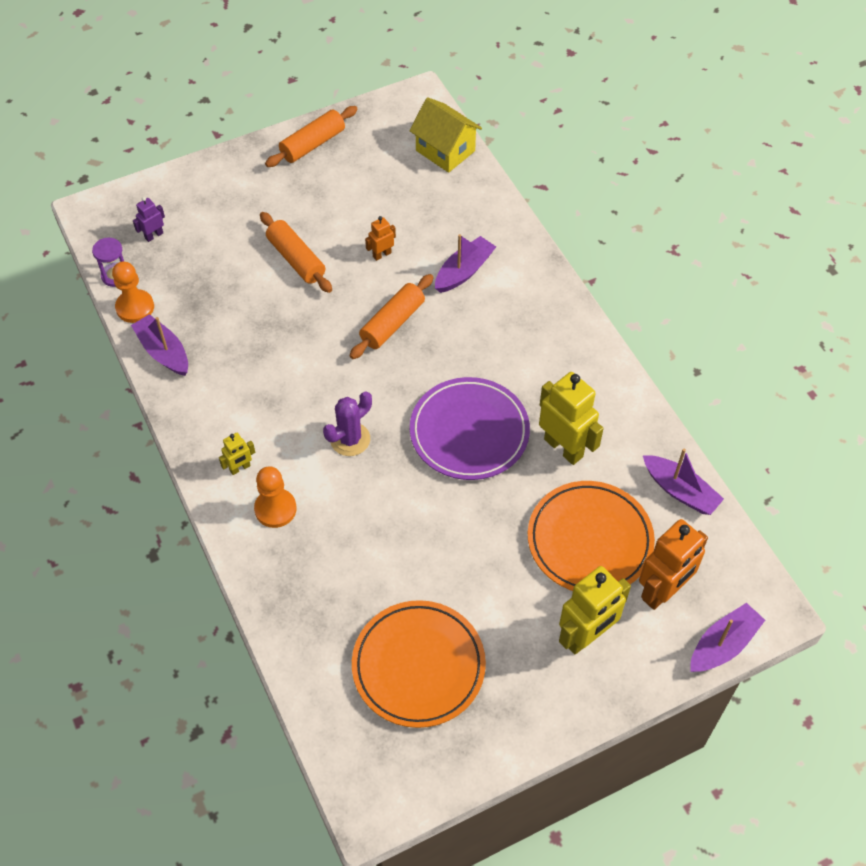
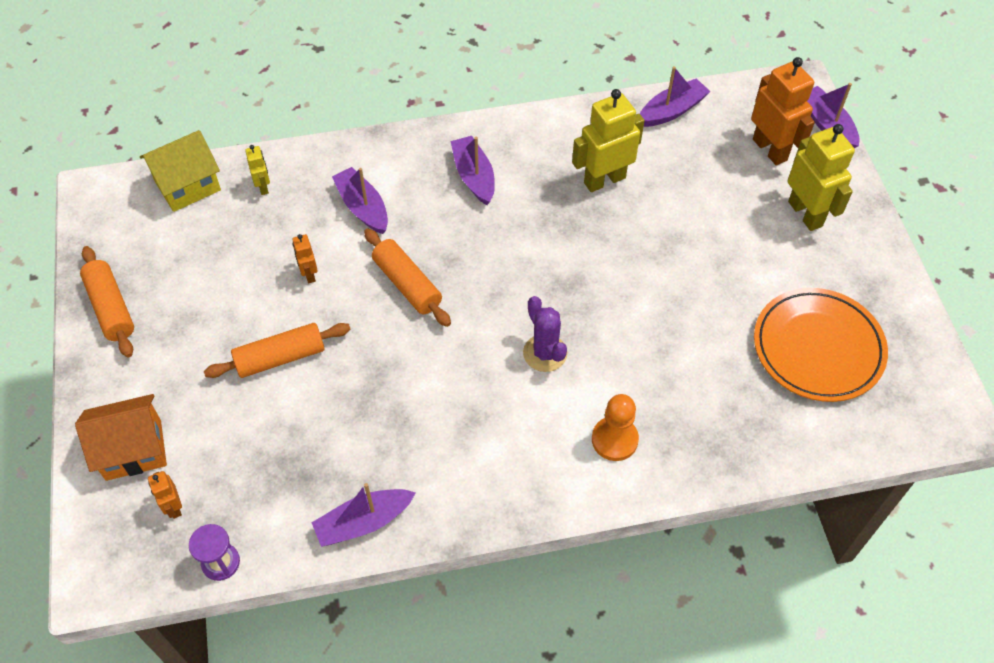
camera: 75 degrees left, 0 degrees up
(135, 307) = (282, 546): orange pawn -> none
(154, 235) = (174, 507): purple robot -> orange robot
(195, 198) = (133, 450): none -> orange house
(240, 468) = (553, 466): yellow robot -> yellow robot (263, 187)
(469, 432) = (565, 249): purple plate -> none
(529, 343) = (474, 176): none -> purple boat
(589, 540) = (708, 186): orange plate -> none

